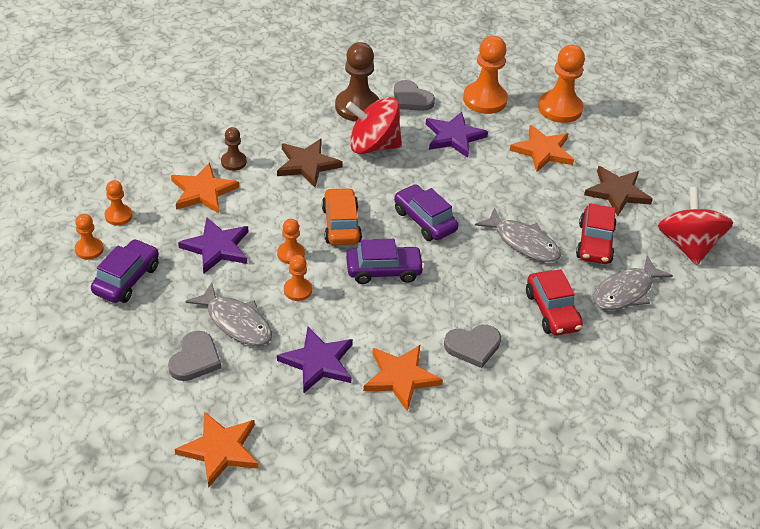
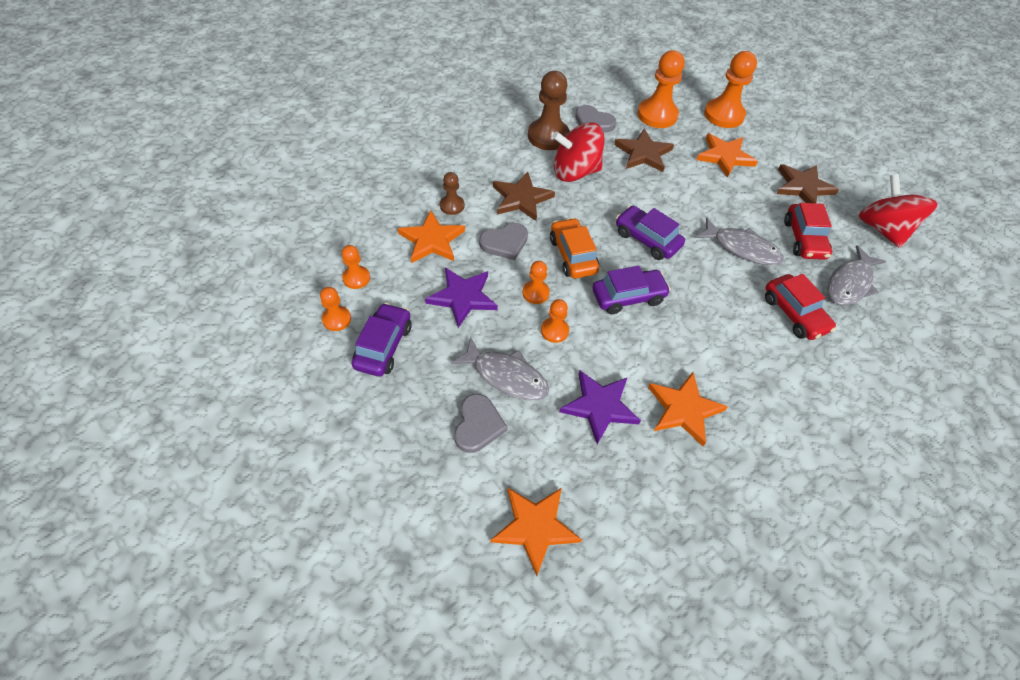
camera: 10 degrees left, 10 degrees up
(454, 137) = (643, 153): purple star -> brown star
(473, 346) = (738, 363): grey heart -> grey heart (505, 243)

